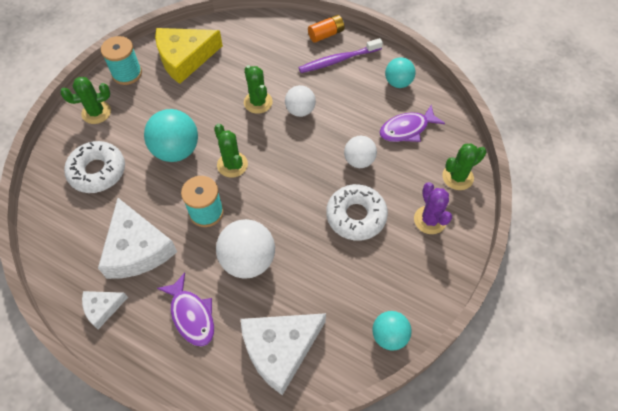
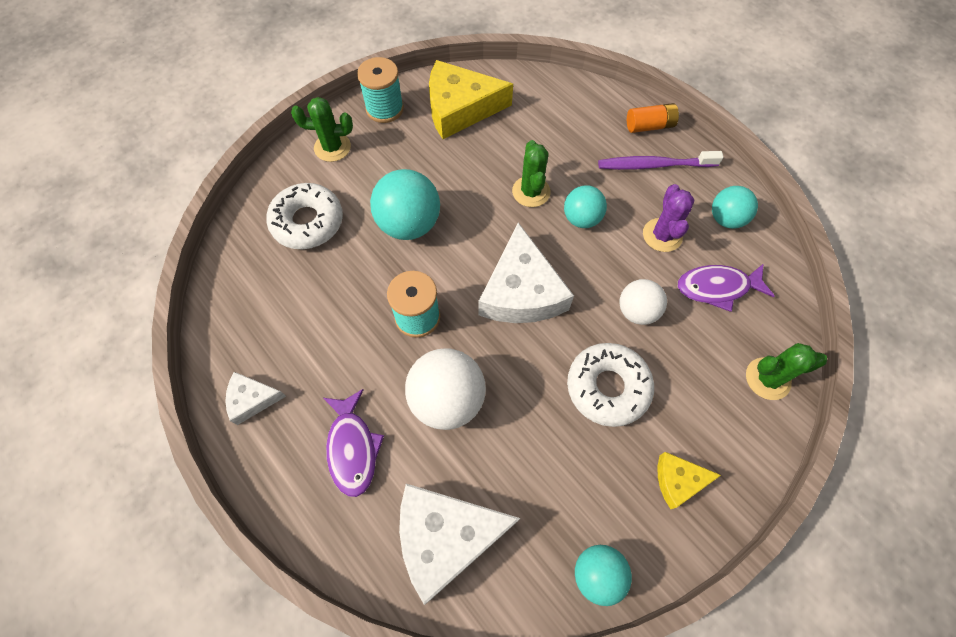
camera: 20 degrees right, 5 degrees up
(137, 249) = (318, 336): white cheese -> white cheese (521, 291)
(232, 165) = (471, 264): green cactus -> none
(300, 110) = (581, 219): white ball -> turquoise ball
(422, 259) = (678, 480): none -> yellow cheese
(430, 220) = (708, 427): purple cactus -> purple cactus (662, 235)

